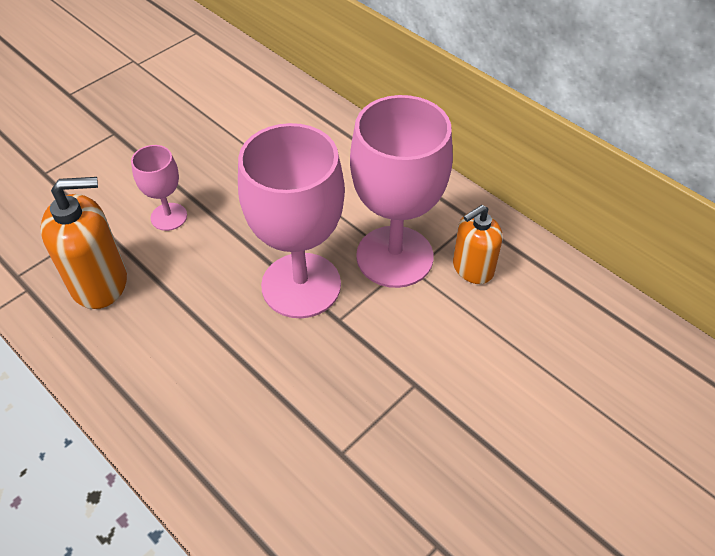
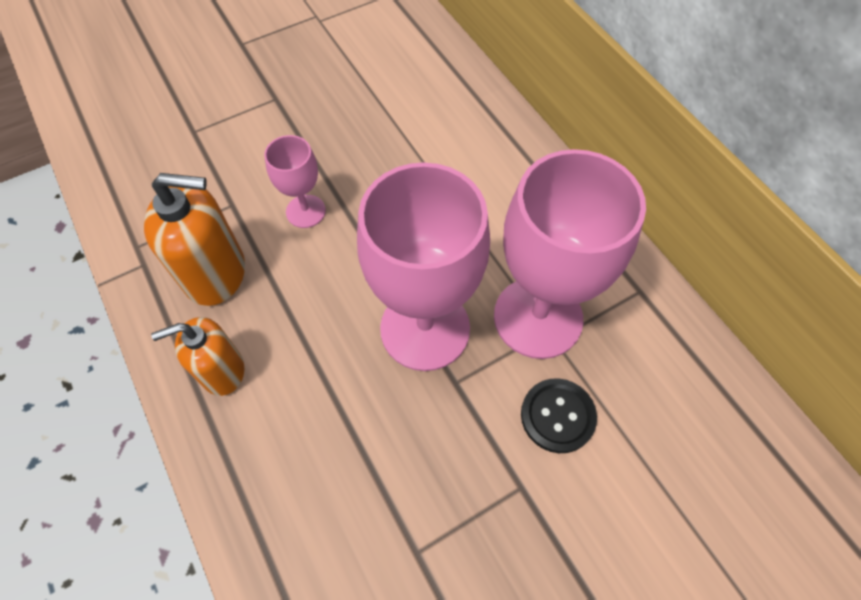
camera: 15 degrees right, 10 degrees up
(430, 325) = (557, 416): none -> black button
(472, 268) = (624, 353): orange soap dispenser -> orange soap dispenser (222, 371)

